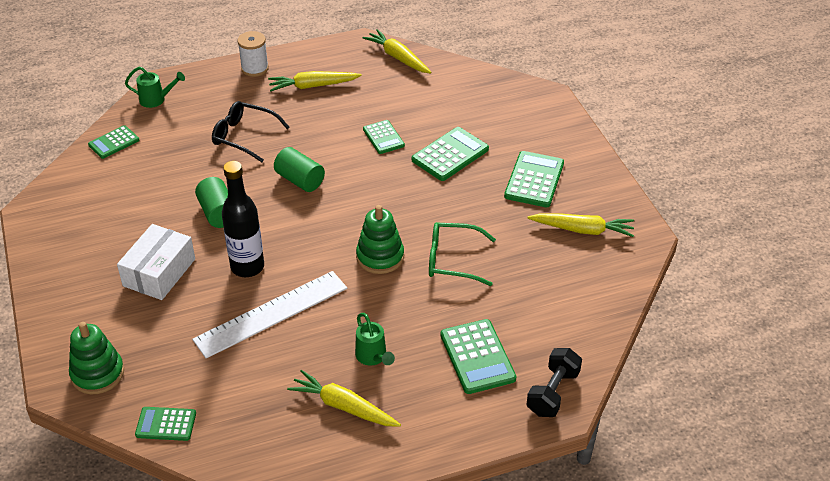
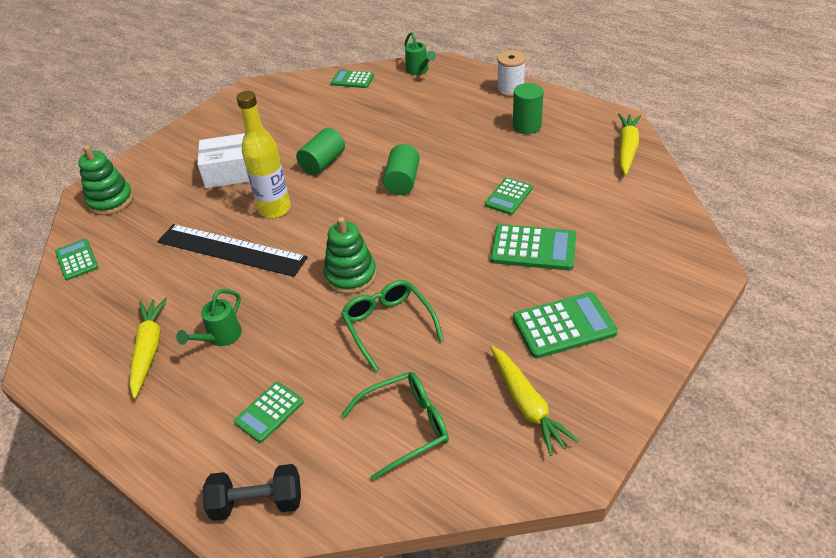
camera: 60 degrees right, 0 degrees up
(244, 136) = (424, 127): black glasses -> none
(247, 267) = (275, 209): black bottle -> yellow bottle
(271, 314) = (231, 250): white ruler -> black ruler
(313, 86) = (526, 126): yellow carrot -> green cylinder
(477, 357) = (269, 412): green calculator -> green calculator, size x0.64
(551, 292) = (406, 426): none -> green glasses

